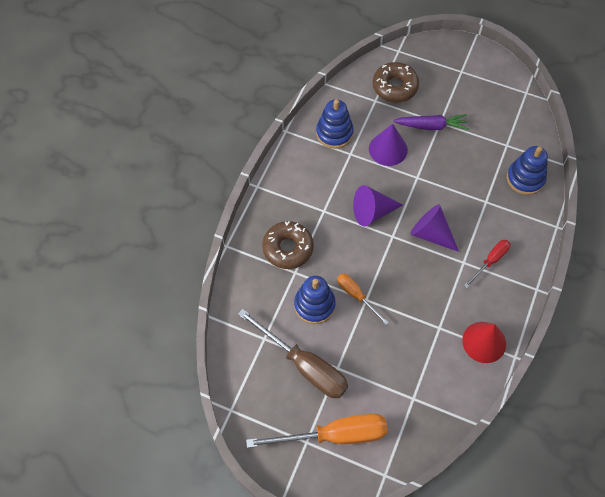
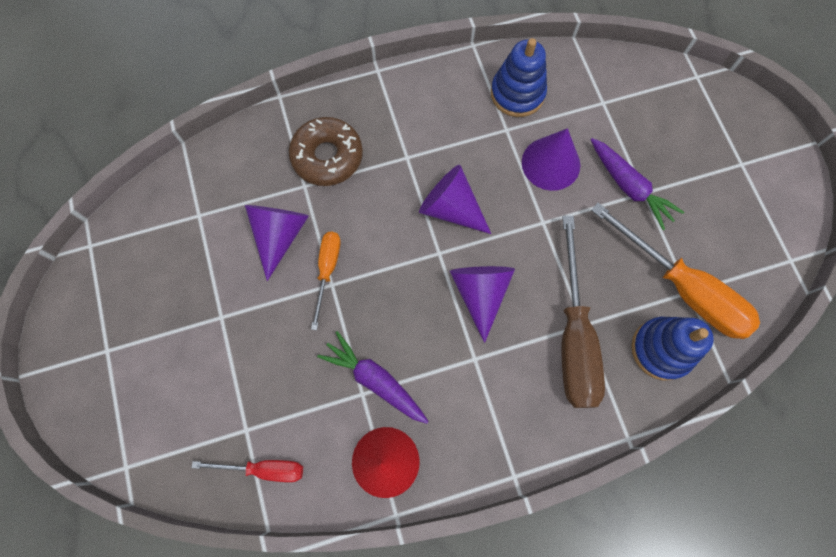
camera: 50 degrees right, 10 degrees up
(304, 365) = (197, 279): brown screwdriver -> brown screwdriver (573, 336)
(314, 305) = (279, 235): blue stacking toy -> purple cone
(334, 435) = (134, 374): orange screwdriver -> orange screwdriver (682, 288)
(395, 87) = (643, 109): brown donut -> none
(437, 316) = (375, 380): none -> purple carrot
(490, 261) = (504, 390): red screwdriver -> red screwdriver (264, 469)

